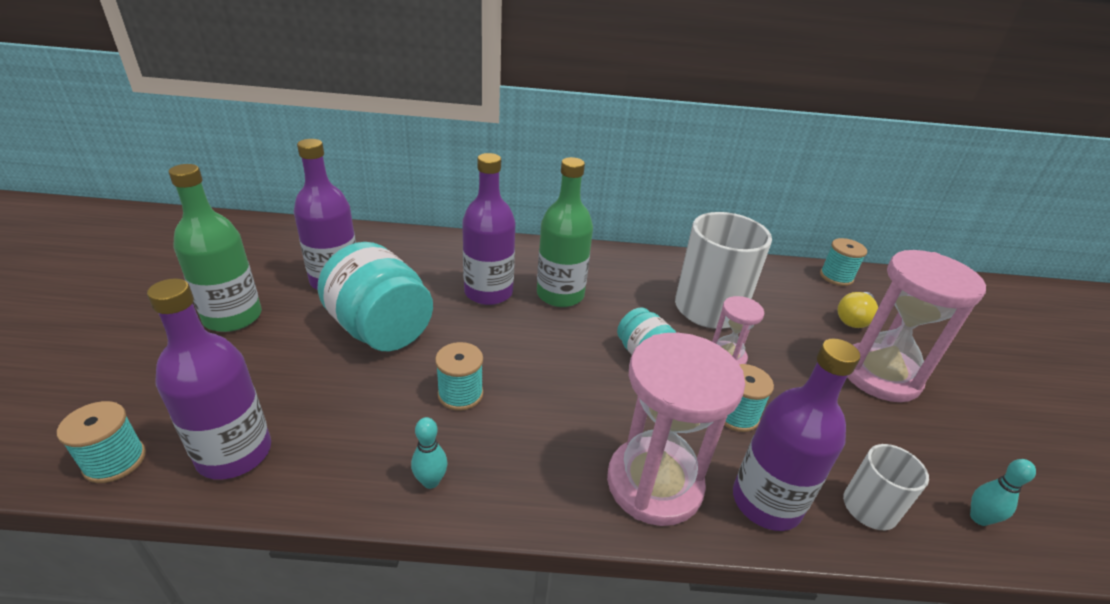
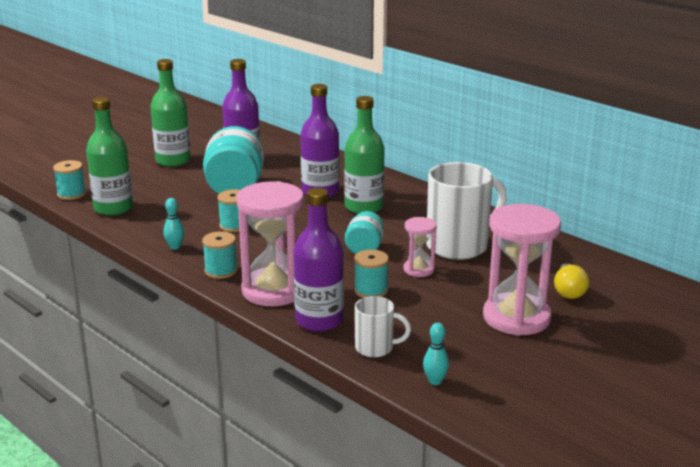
camera: 45 degrees right, 10 degrees down
(234, 453) = (113, 208): purple bottle -> green bottle
(836, 277) = (614, 269): turquoise spool -> turquoise spool (221, 271)
(854, 319) = (568, 291): yellow light bulb -> yellow light bulb turned 75 degrees counterclockwise

